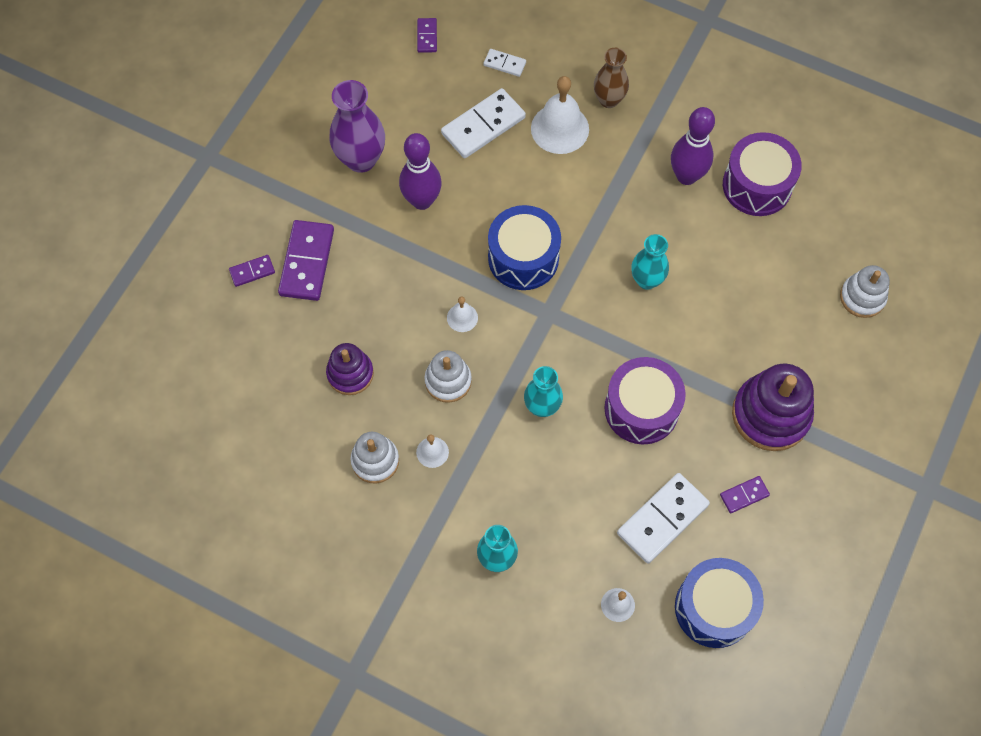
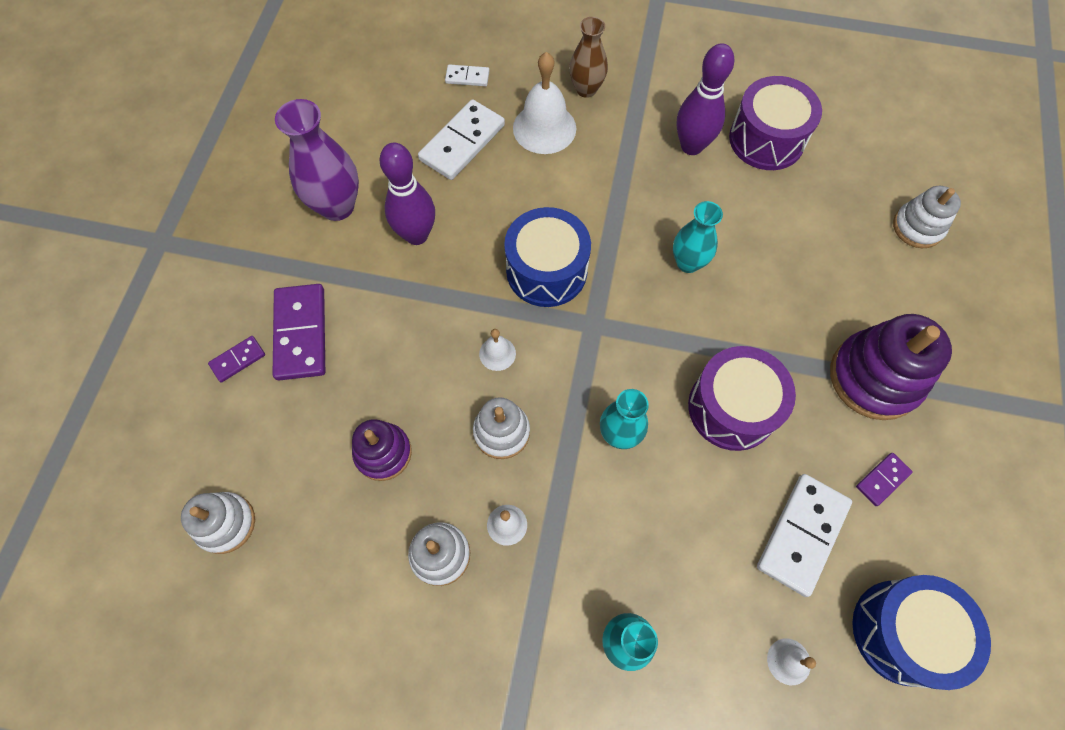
camera: 15 degrees left, 0 degrees up
(218, 396) = (226, 523): none -> white stacking toy
(427, 36) = (378, 68): purple domino -> none

